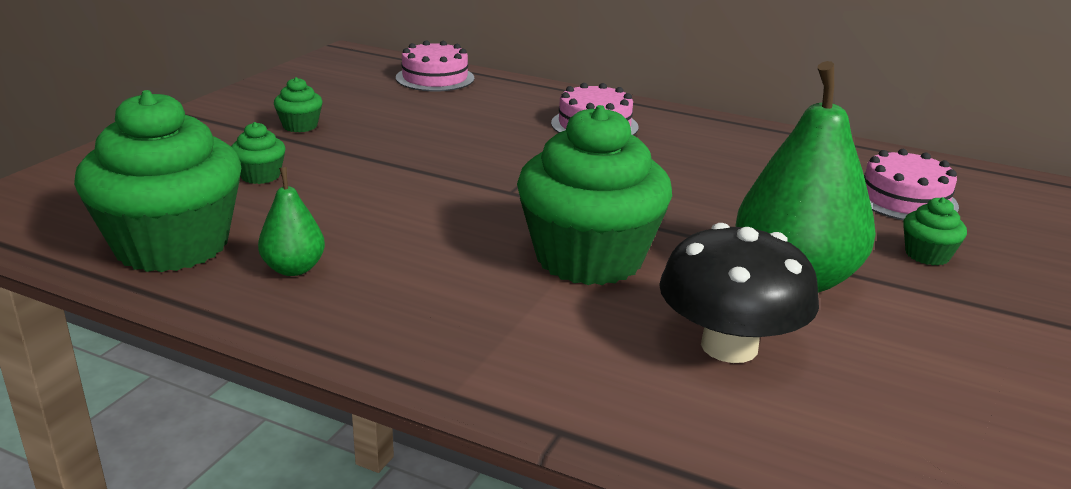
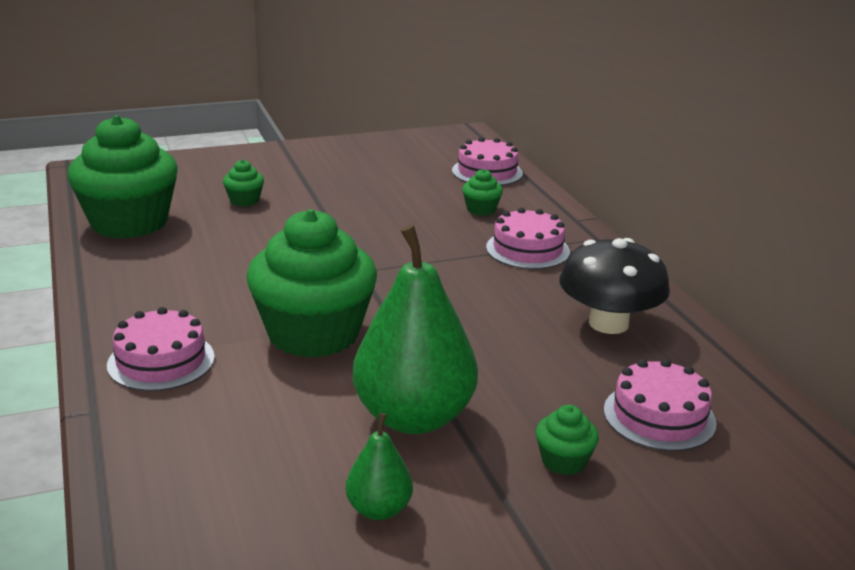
camera: 45 degrees right, 0 degrees up
(294, 269) = (154, 261): green pear -> green pear (379, 509)
(300, 126) = (328, 176): green cupcake -> green cupcake (481, 209)
(517, 350) = (161, 361): none -> pink cake
(729, 346) = (272, 427): black mushroom -> black mushroom (608, 323)

